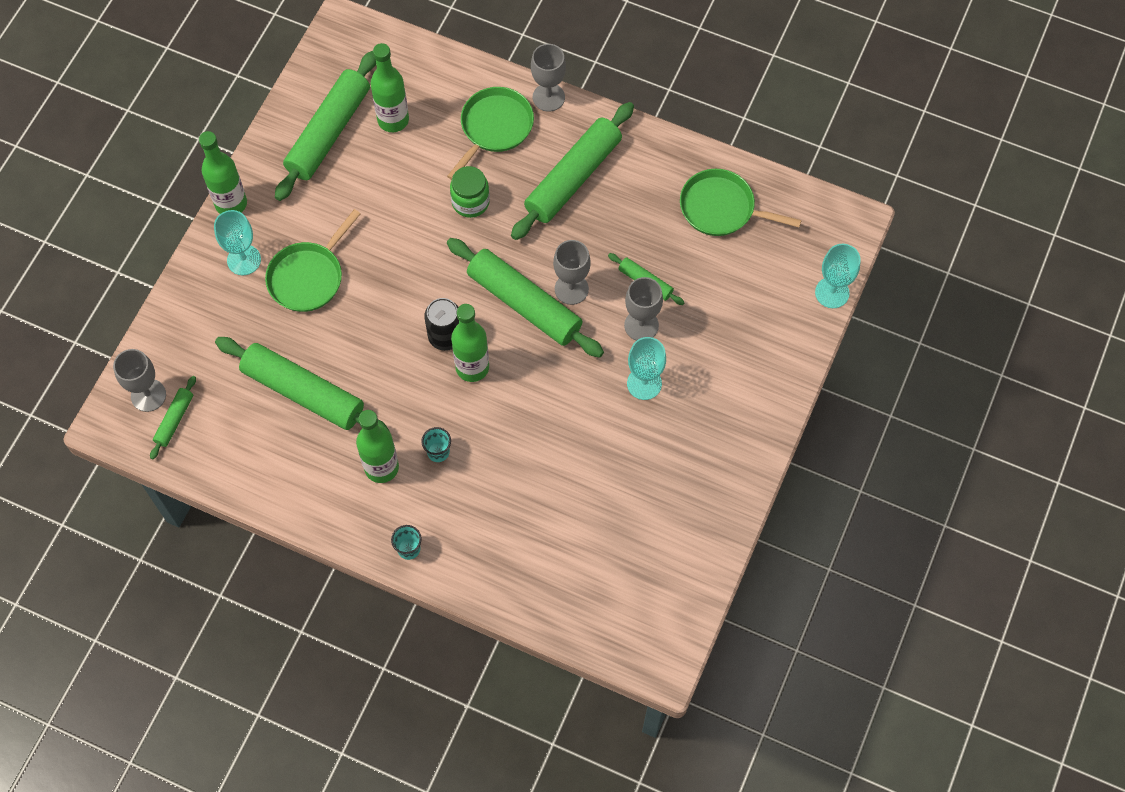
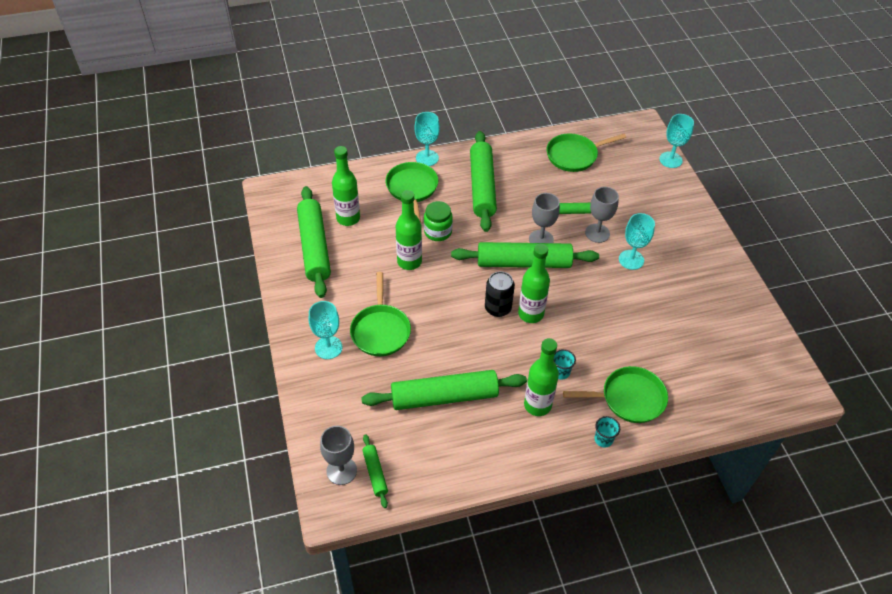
camera: 40 degrees left, 15 degrees down
(231, 204) = (288, 322): green bottle -> green bottle (409, 262)
(477, 529) = (629, 398): none -> green pan
(548, 97) = (427, 158): grey goblet -> turquoise goblet

